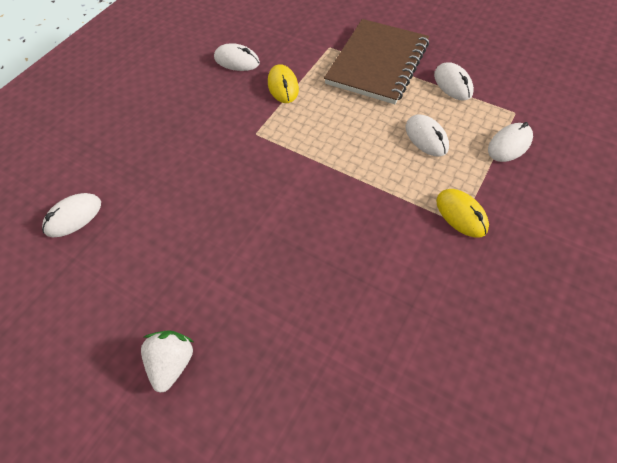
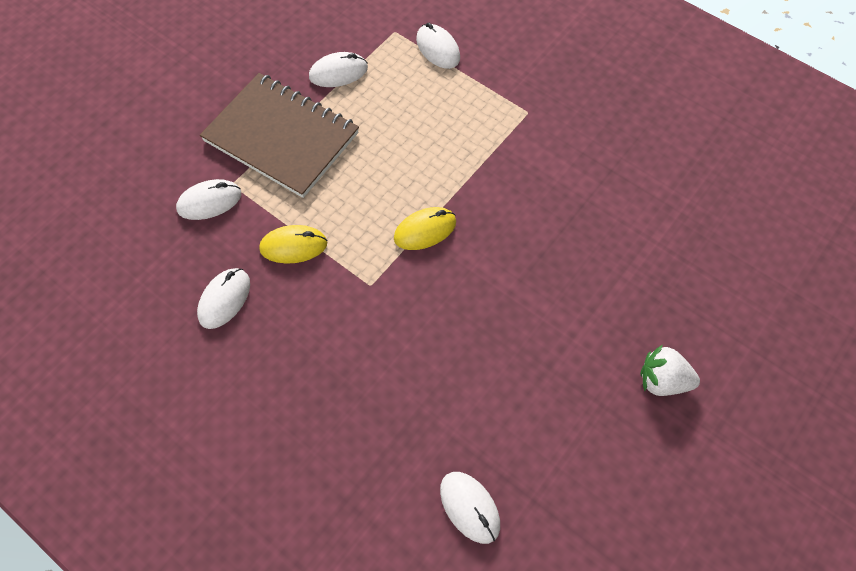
camera: 85 degrees left, 5 degrees up
(426, 137) = (414, 115): white mouse -> white mouse (209, 201)
(461, 214) = (518, 109): yellow mouse -> yellow mouse (425, 230)

